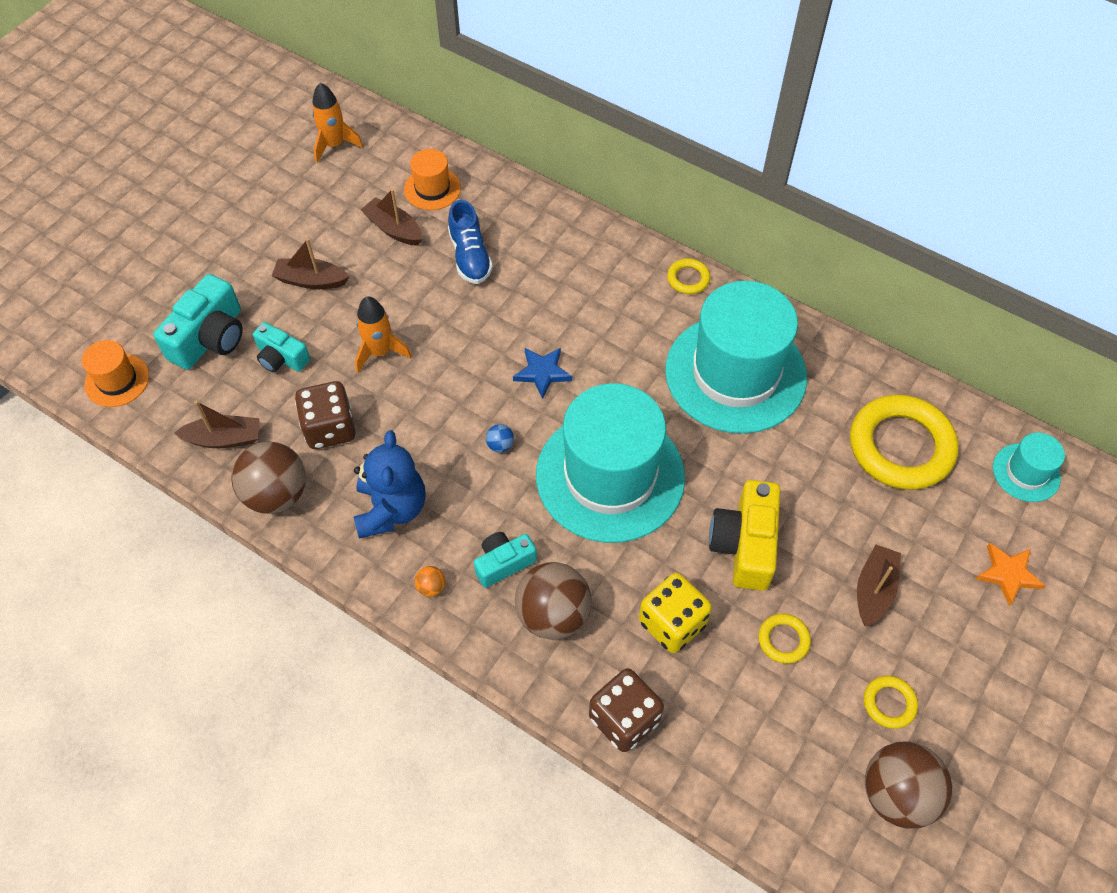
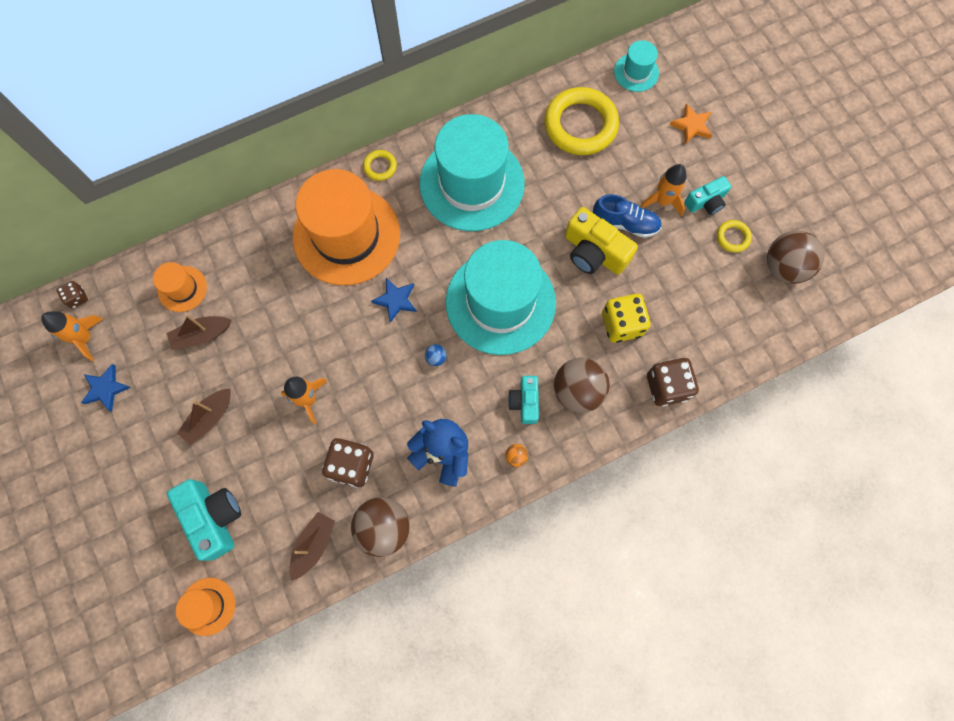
camera: 60 degrees left, 15 degrees up
(281, 358) = (267, 472): turquoise camera -> turquoise camera (706, 202)
(294, 186) = (106, 388): none -> blue star
(371, 118) = (77, 298): none -> brown dice
(470, 256) = (264, 295): blue shoe -> blue shoe (625, 223)
(586, 290) = (346, 235): none -> orange hat
(783, 640) = (666, 269): yellow ring -> none
(873, 590) = (662, 201): brown boat -> orange rocket

